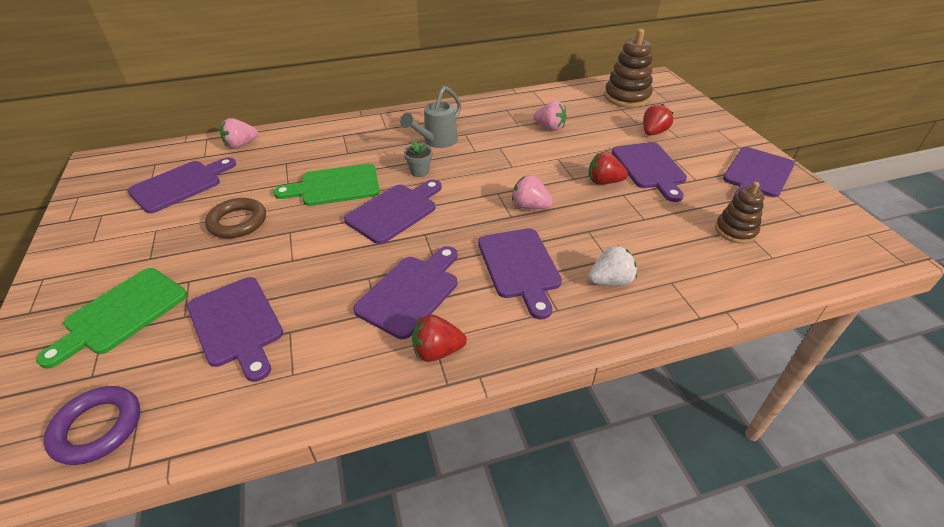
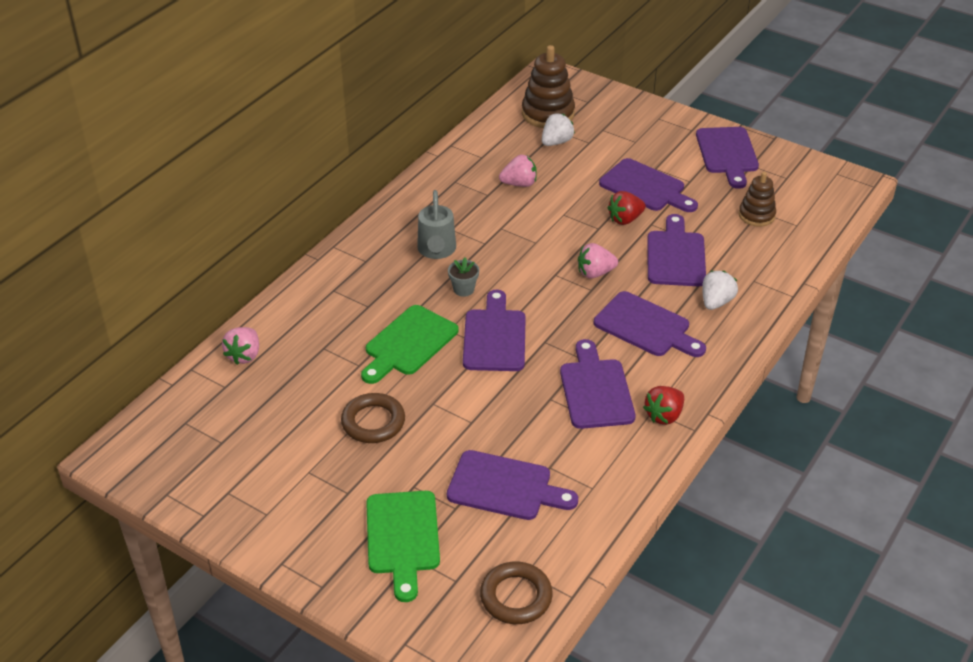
camera: 40 degrees left, 0 degrees up
(98, 428) = (516, 597): purple ring -> brown ring
(180, 185) = (255, 425): purple cutting board -> purple cutting board (676, 256)
(611, 115) = (556, 142): none -> white strawberry
(653, 133) = (612, 147): red strawberry -> none

